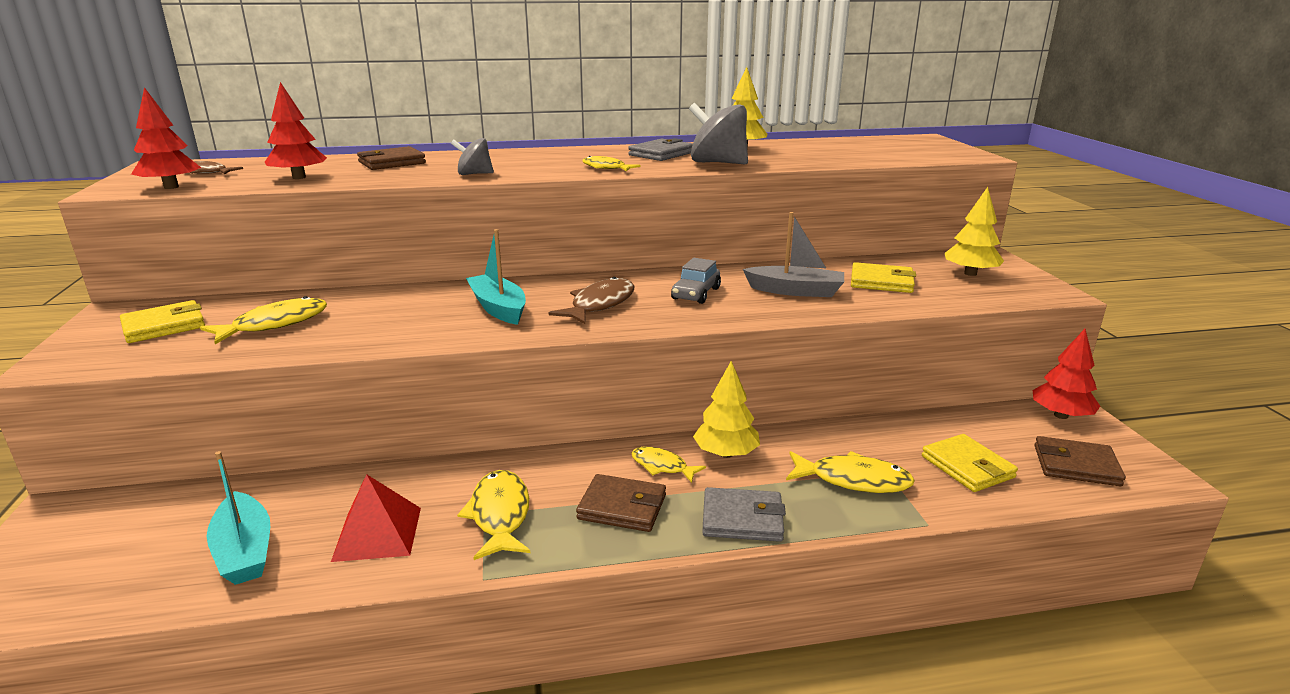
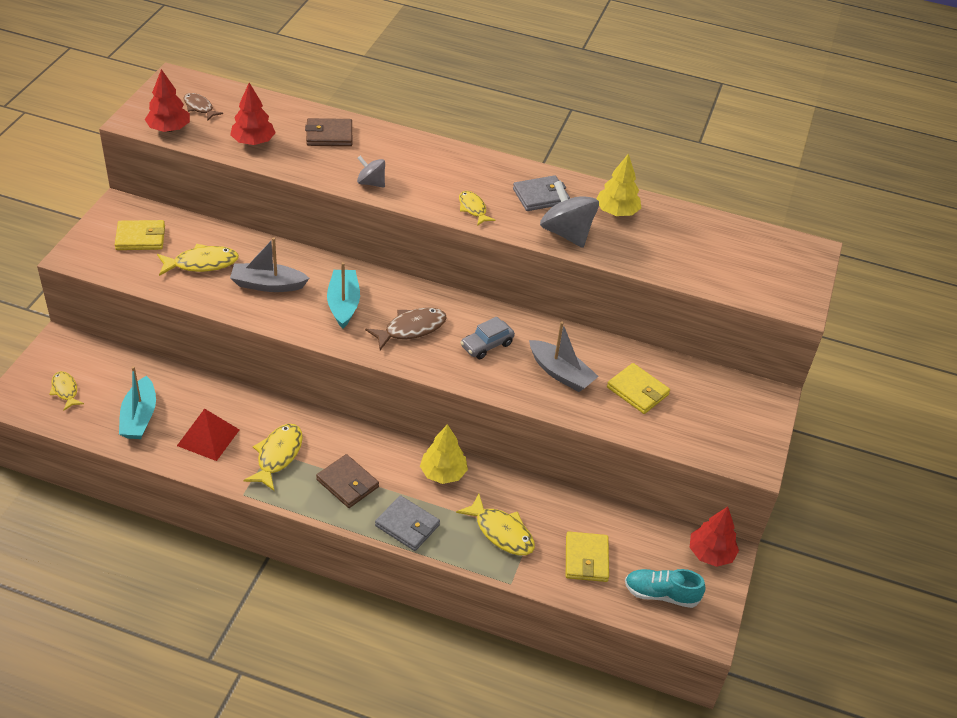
camera: 25 degrees right, 20 degrees up
(385, 318) = (268, 285): none -> grey boat
(662, 466) = (395, 464): yellow fish -> yellow fish (65, 390)
(970, 273) = (722, 412): yellow tree -> none
(1076, 465) = (661, 594): brown wallet -> turquoise shoe

